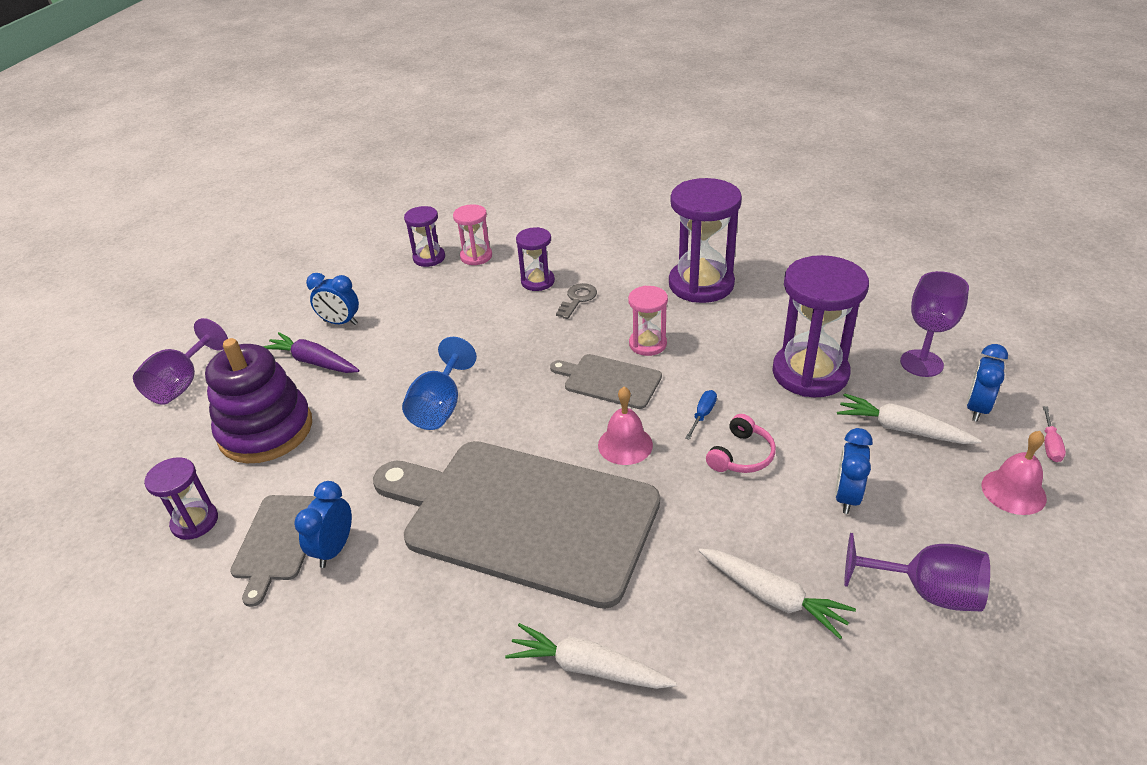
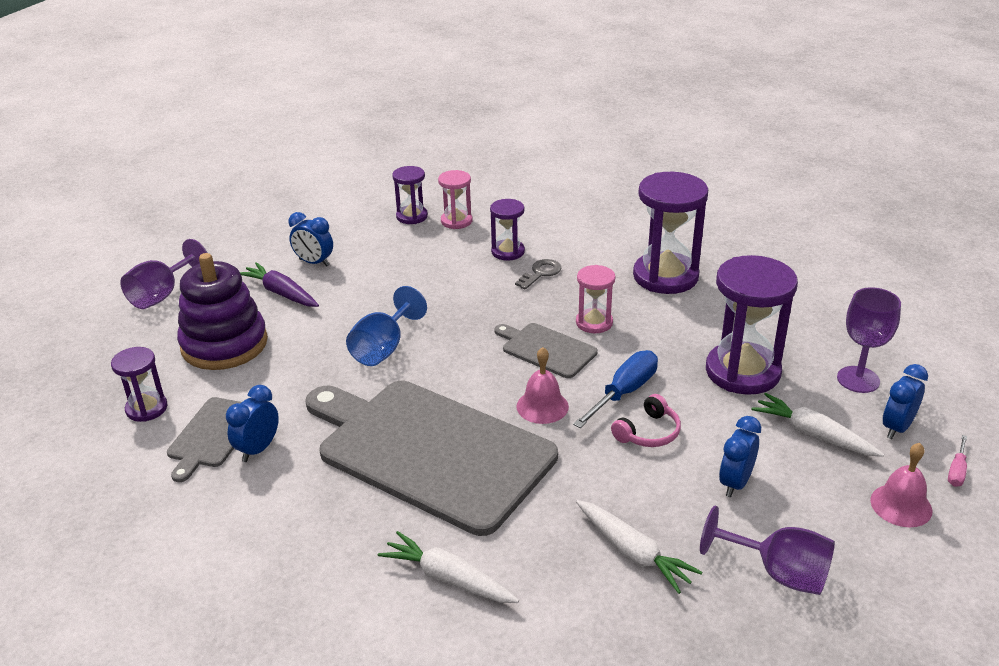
camera: 10 degrees right, 5 degrees down
(703, 414) = (624, 392): blue screwdriver -> blue screwdriver, size x1.93

